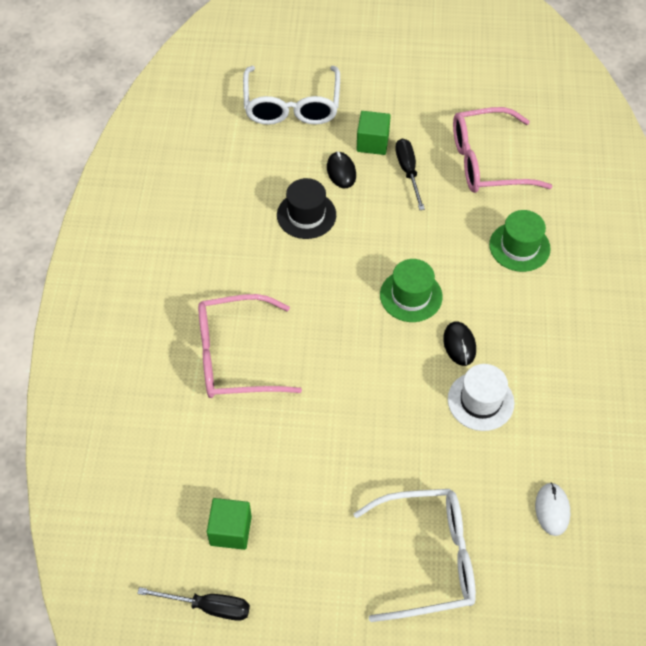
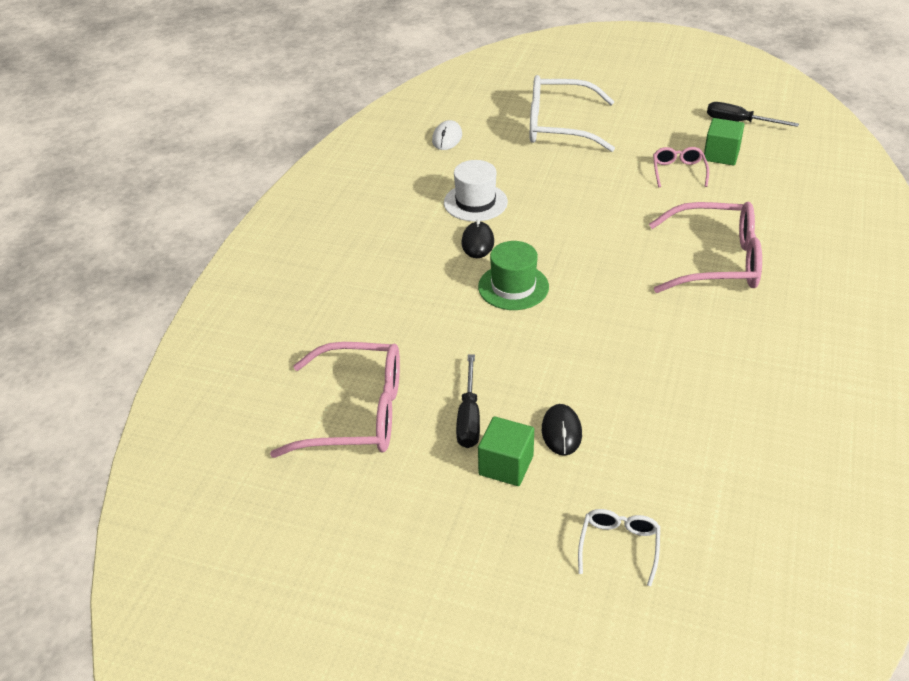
camera: 165 degrees left, 15 degrees down
(277, 490) = (678, 171): none -> pink glasses
(292, 106) = (619, 546): white glasses -> white glasses, size x0.49
(306, 215) = (619, 384): black hat -> none
(519, 247) = (370, 314): green hat -> none

